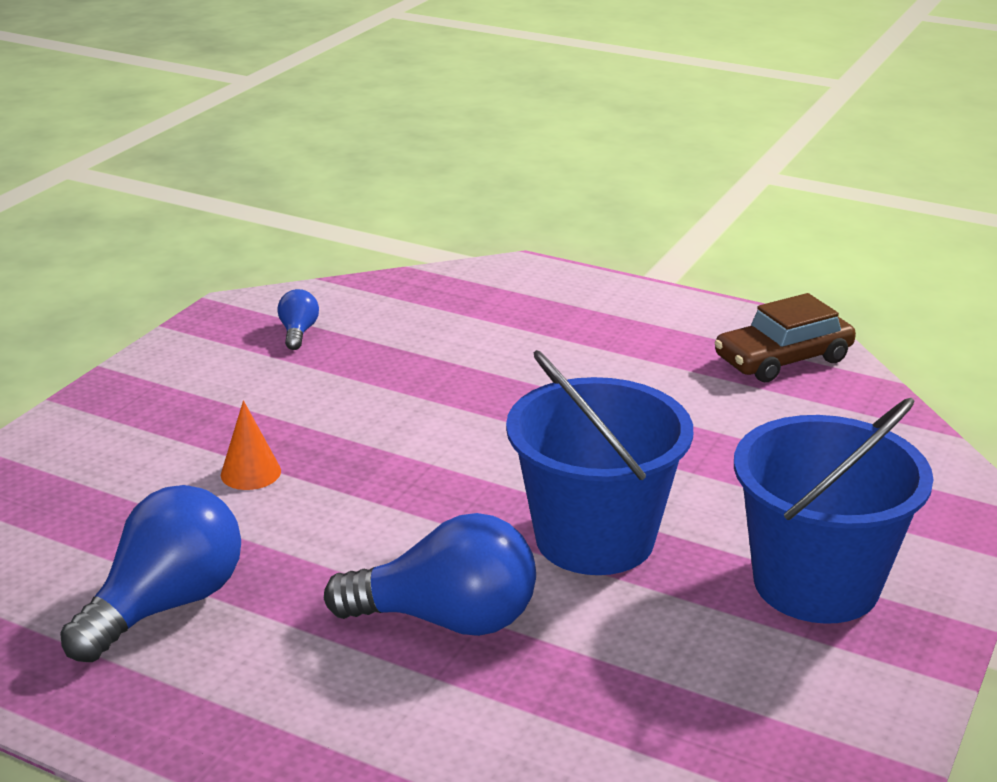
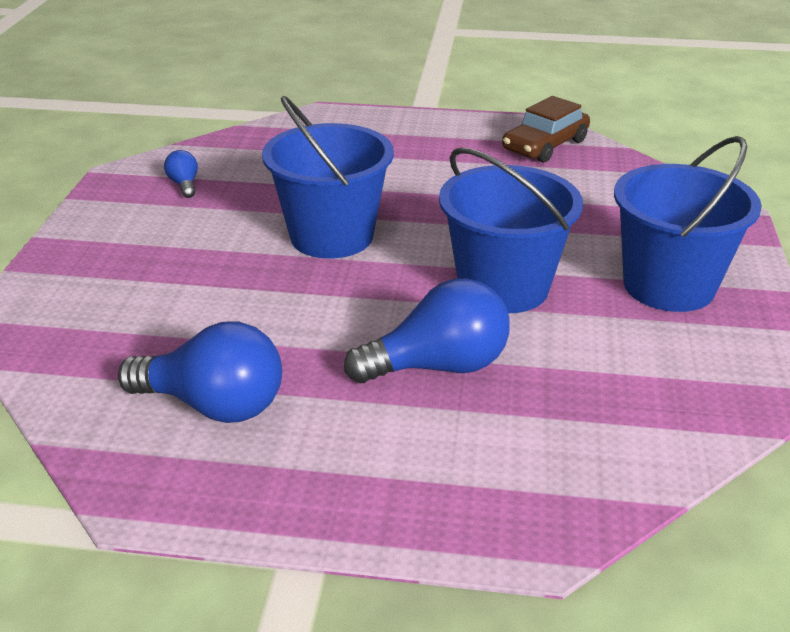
camera: 20 degrees left, 5 degrees up
(166, 605) = (214, 405): blue light bulb -> blue light bulb turned 90 degrees clockwise
(250, 473) = (215, 293): orange cone -> none
(427, 430) = (331, 236): none -> blue bucket

